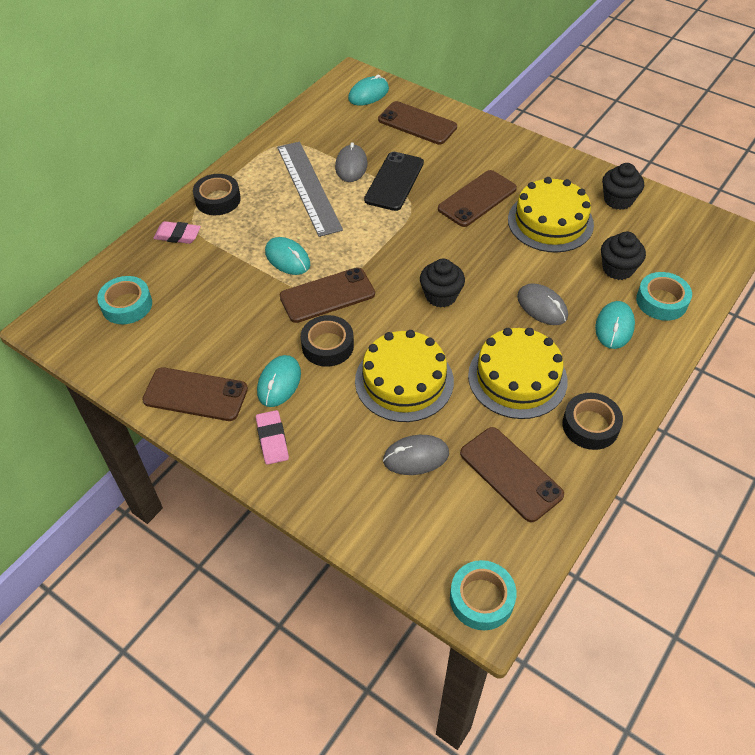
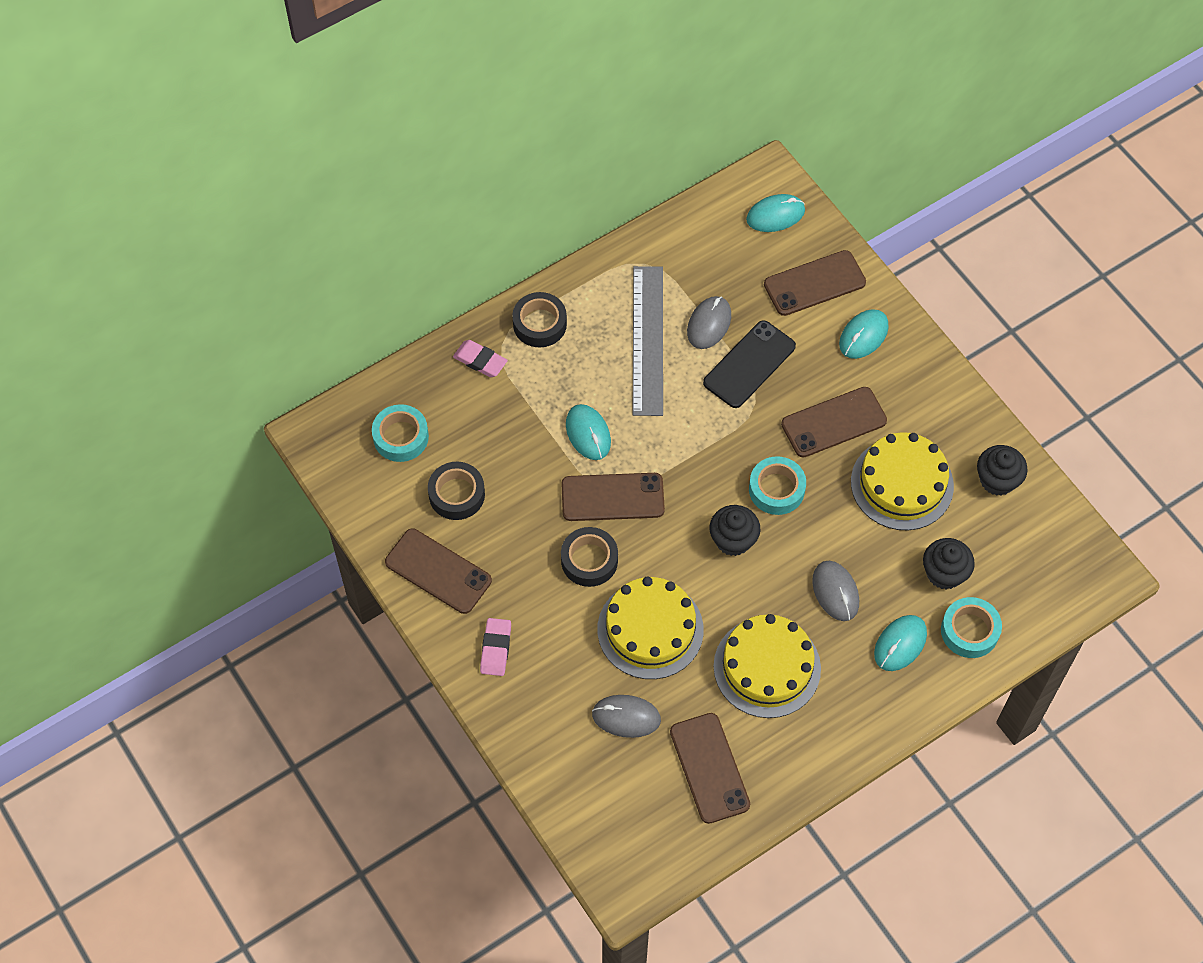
camera: 20 degrees right, 10 degrees up
(279, 383) = (524, 587): turquoise mouse -> turquoise mouse (863, 335)
(417, 123) = (814, 283): brown phone -> brown phone turned 75 degrees counterclockwise
(481, 599) = (625, 876): turquoise tape -> turquoise tape (776, 489)
(590, 425) = (813, 746): black tape -> black tape (457, 494)

